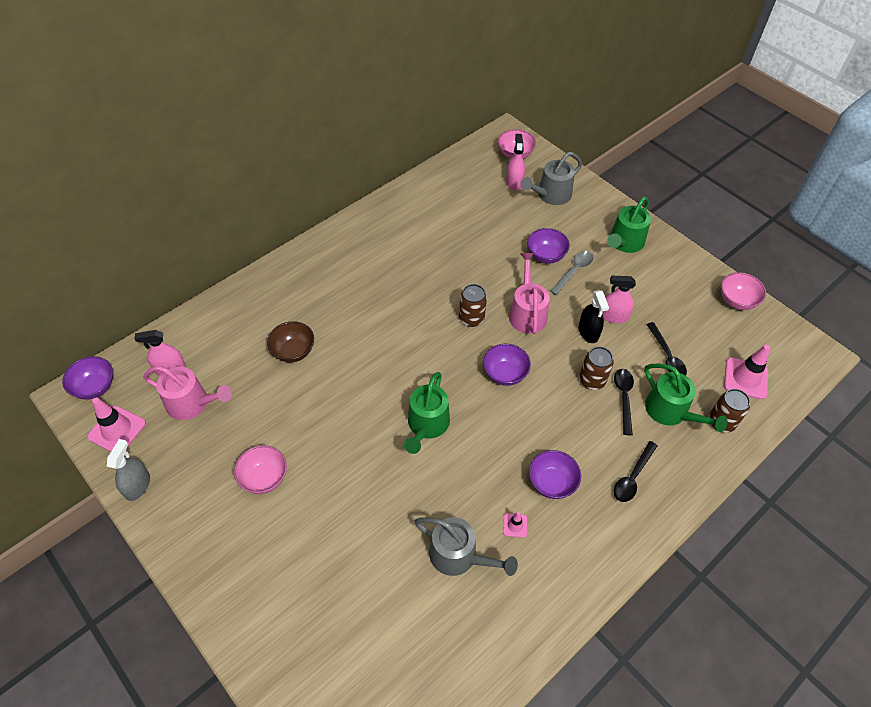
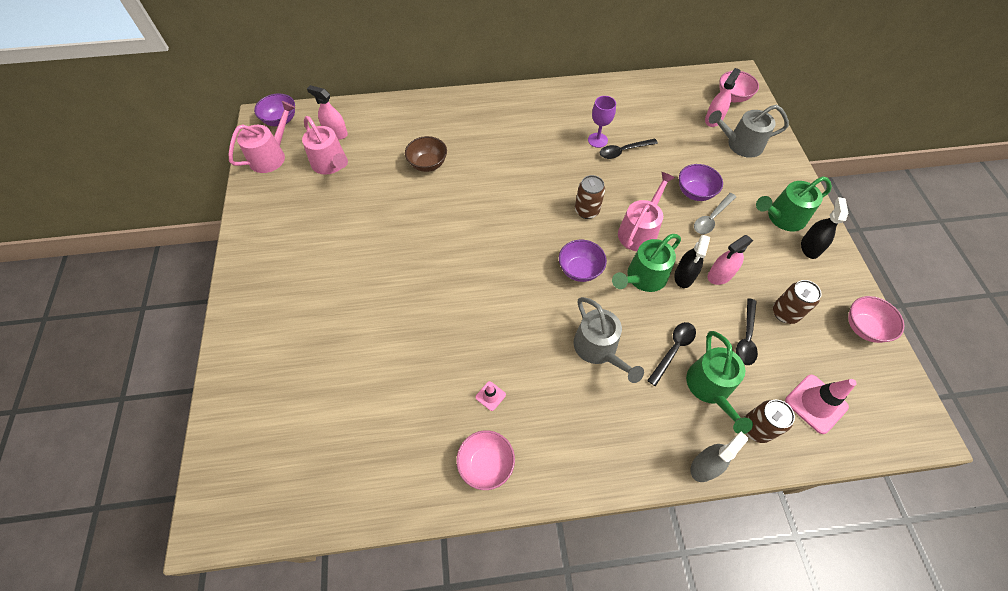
camera: 35 degrees right, 5 degrees up
(117, 430) = (271, 156): pink traffic cone -> pink watering can
(137, 485) = (253, 200): grey spray bottle -> grey spray bottle (704, 466)
(264, 478) = (335, 243): pink bowl -> pink bowl (486, 464)
(427, 425) = (483, 274): green watering can -> green watering can (643, 277)
(432, 249) = (597, 140): none -> purple goblet
(459, 556) = (426, 390): grey watering can -> grey watering can (598, 349)
(551, 483) = (549, 381): purple bowl -> none
(574, 271) = (711, 218): grey spoon -> grey spoon turned 150 degrees clockwise
(592, 380) = (654, 318): brown can -> brown can (785, 313)
(614, 316) = (720, 275): pink spray bottle -> pink spray bottle turned 75 degrees counterclockwise
(632, 477) = (627, 422): black spoon -> black spoon (623, 151)
(660, 257) = (810, 247): none -> black spray bottle

